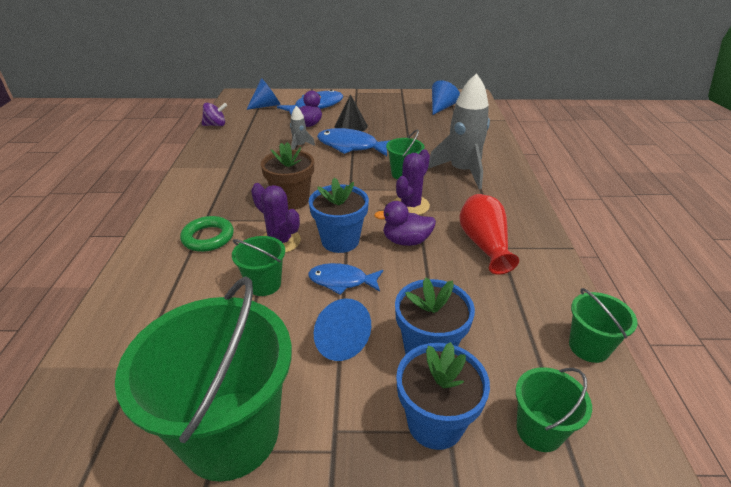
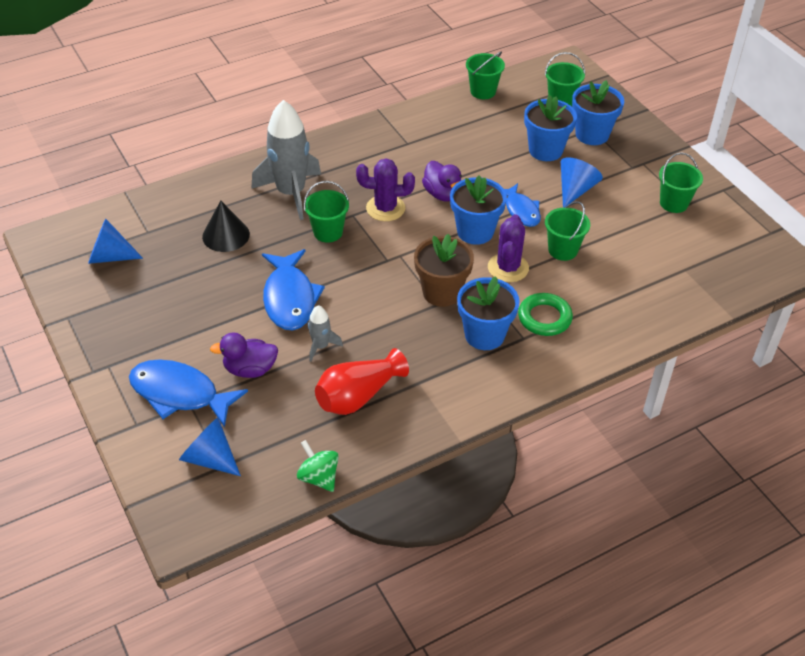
camera: 120 degrees left, 10 degrees up
(216, 125) = (319, 477): purple spinning top -> green spinning top
(231, 204) = (484, 335): none -> blue flower pot
(231, 433) = (673, 203): green bucket -> green bucket, size x0.48
(351, 126) = (229, 324): black cone -> black cone (226, 235)
(484, 244) = (411, 152): red vase -> red vase (358, 396)

